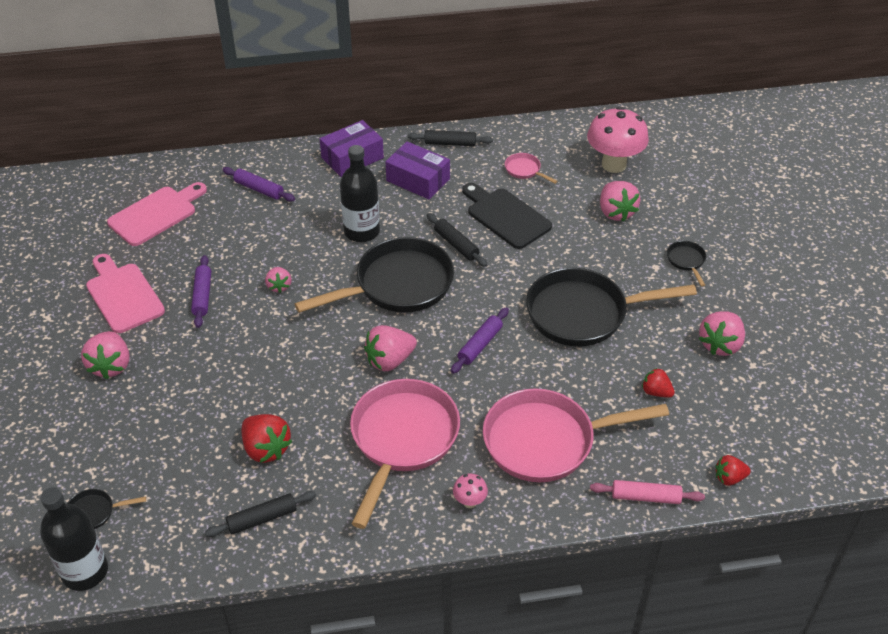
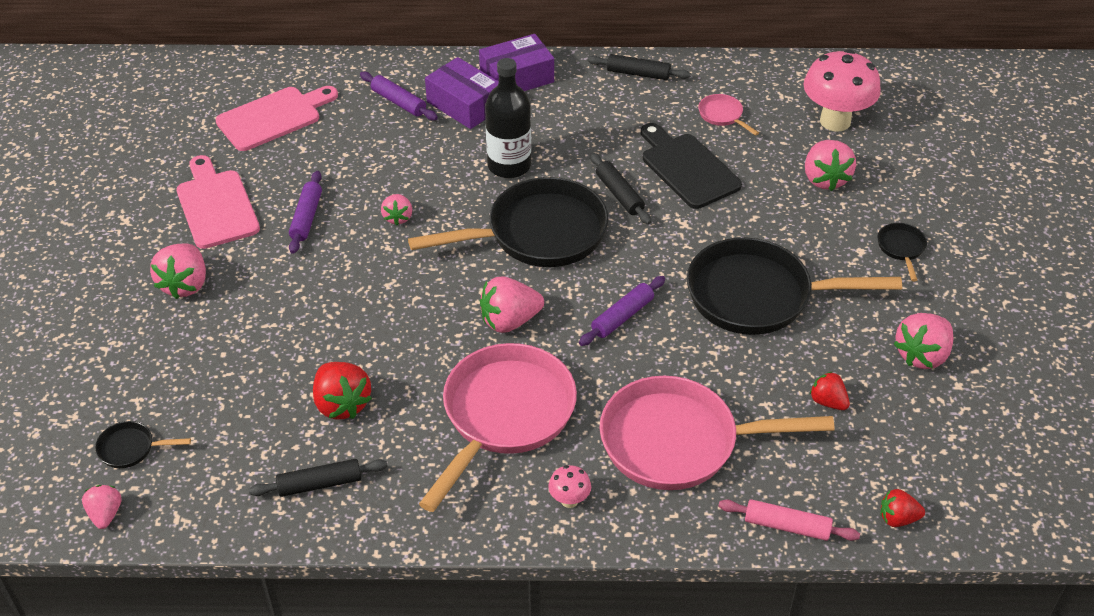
camera: 10 degrees right, 0 degrees up
(85, 571) = (105, 514): black bottle -> pink strawberry
(418, 180) = (590, 112): purple box -> purple box (464, 105)

